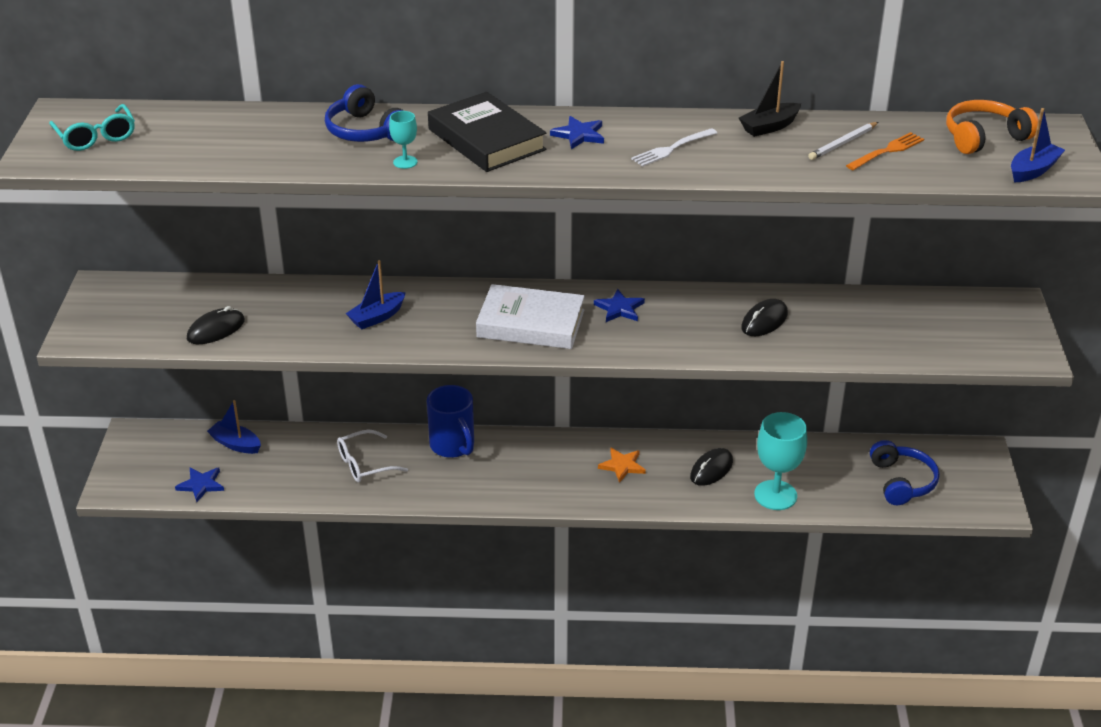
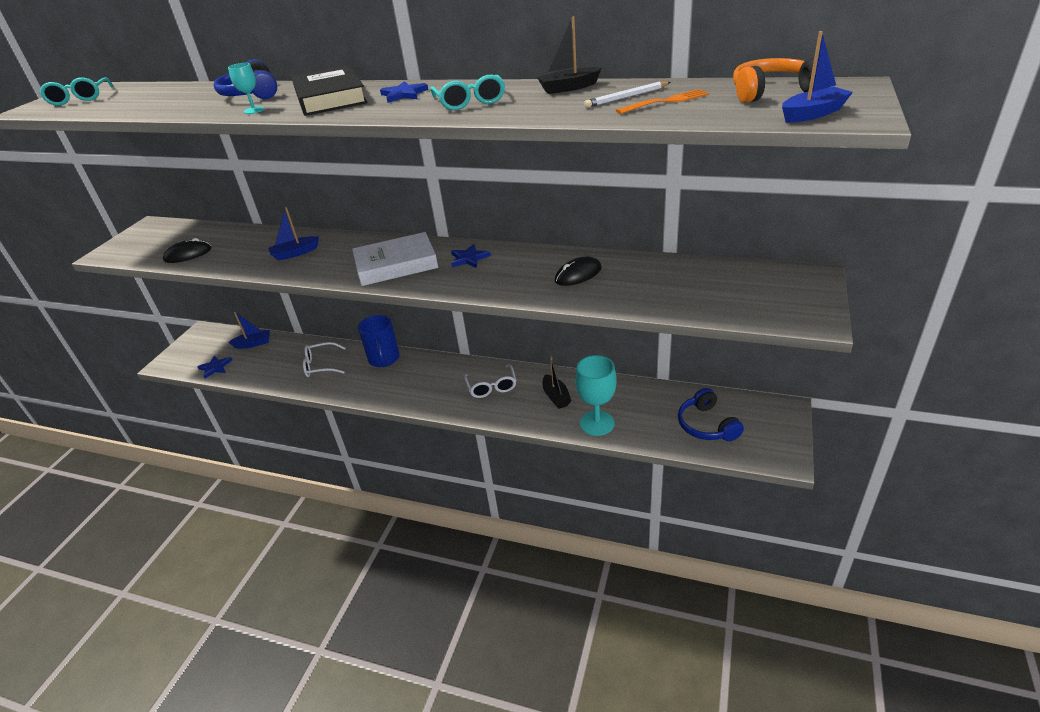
camera: 20 degrees right, 0 degrees up
(236, 444) = (253, 343): blue boat -> blue boat turned 120 degrees clockwise
(531, 324) = (396, 264): white book -> white book turned 45 degrees counterclockwise
(622, 466) = (491, 386): orange star -> white glasses
(672, 148) = (470, 101): white fork -> turquoise glasses
(711, 469) = (556, 397): black mouse -> black boat
(901, 482) = (706, 425): blue headphones -> blue headphones turned 150 degrees clockwise

